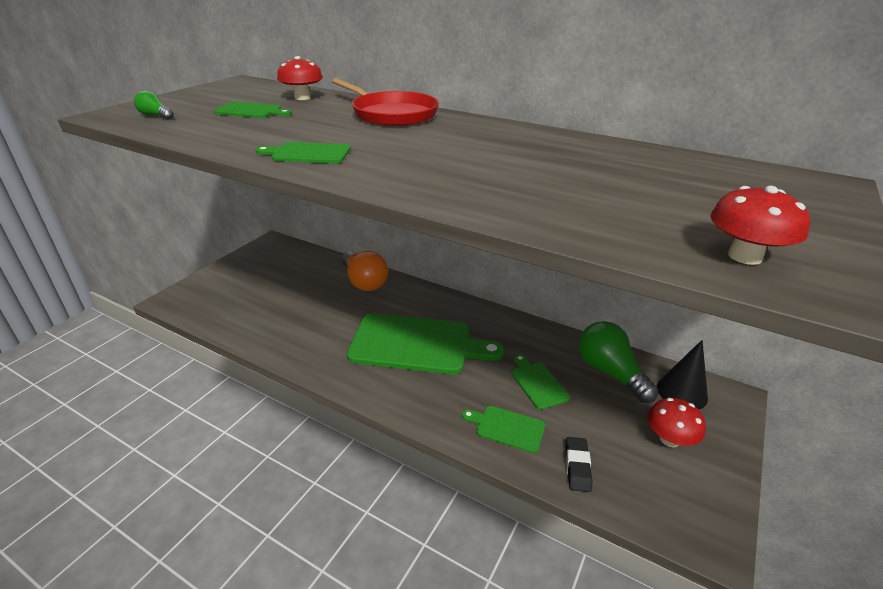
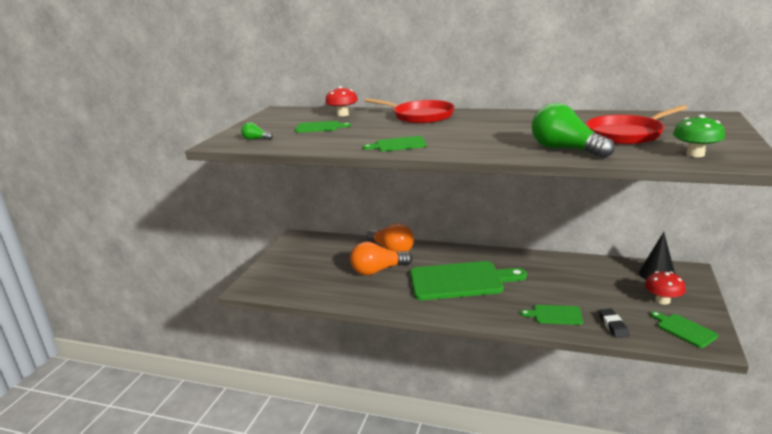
camera: 10 degrees left, 10 degrees down
(330, 307) = (378, 270): none -> orange light bulb
(537, 383) = (560, 287): green cutting board -> green cutting board (684, 329)
(610, 372) = (604, 272): green light bulb -> green light bulb (565, 150)
(654, 193) = (626, 134): none -> red pan
(744, 256) = (695, 154): red mushroom -> green mushroom

